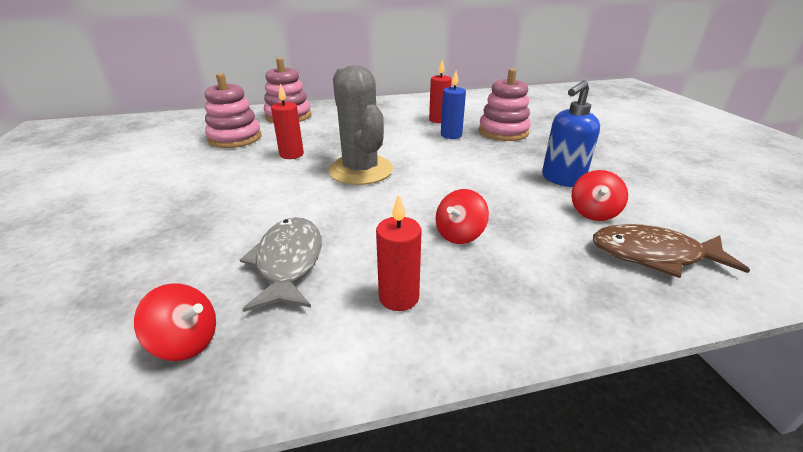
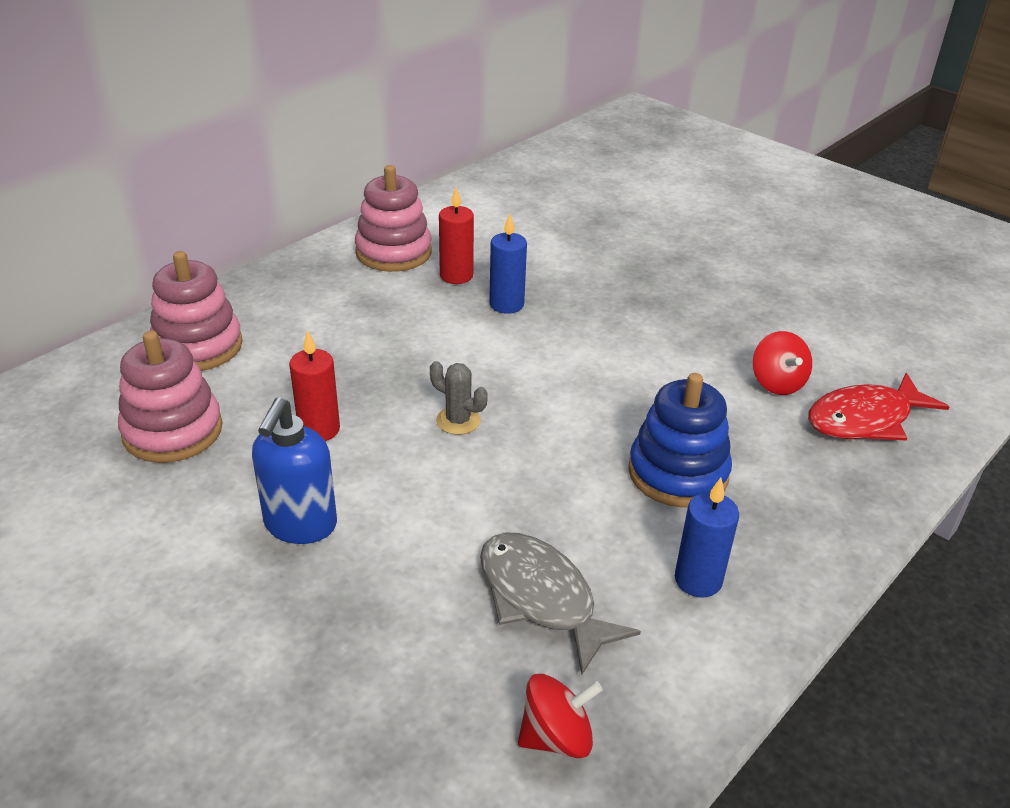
camera: 35 degrees left, 5 degrees up
(361, 170) = (458, 421): grey cactus -> grey cactus, size x0.44
(399, 297) = (698, 580): red candle -> blue candle
(459, 234) = (678, 473): red spinning top -> blue stacking toy
(503, 132) = (568, 274): pink stacking toy -> pink stacking toy (393, 252)
(562, 179) = (708, 341): blue soap dispenser -> blue soap dispenser (300, 525)
(653, 255) = (865, 419): brown fish -> red fish

